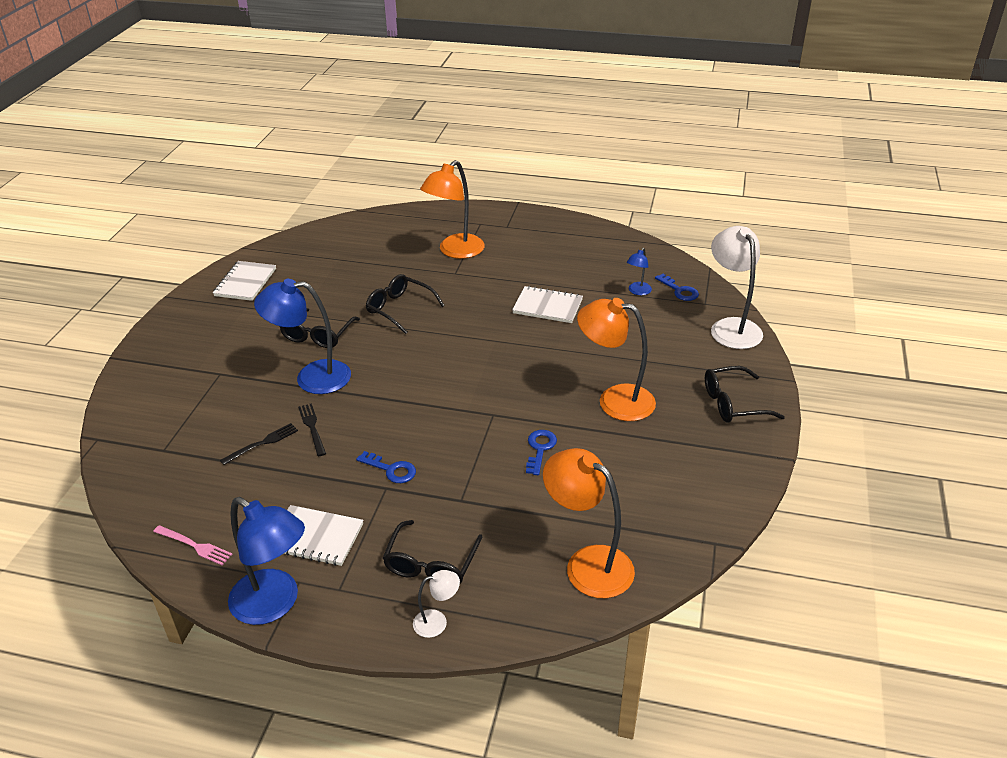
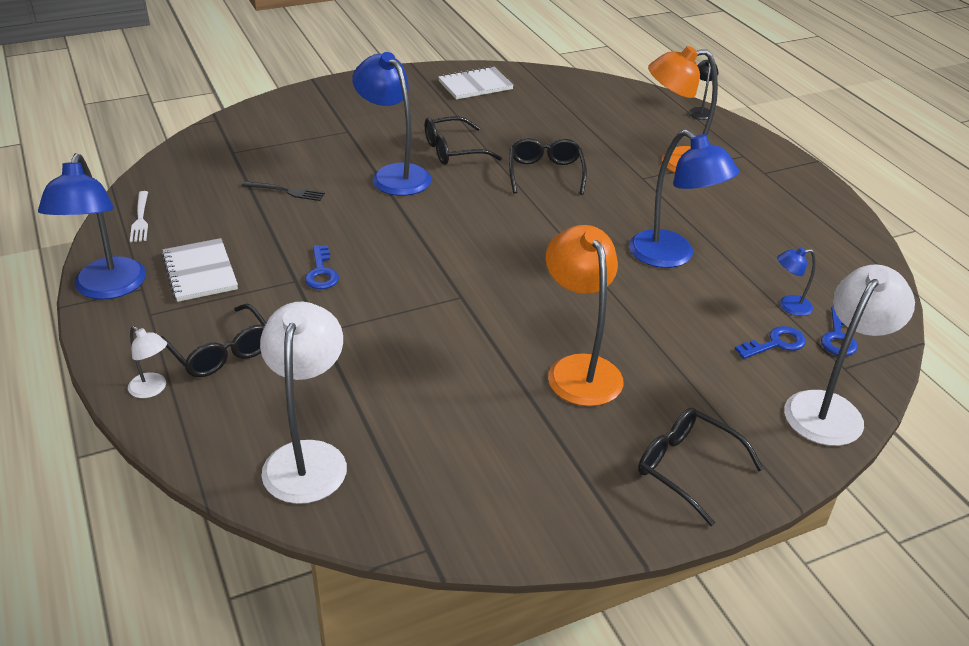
camera: 50 degrees right, 0 degrees up
(195, 546) = (140, 219): pink fork -> white fork
(312, 427) = (331, 205): black fork -> none
(412, 211) = (700, 111): none -> black lamp
(431, 564) = (221, 352): black glasses -> black glasses turned 105 degrees counterclockwise
(540, 449) = (444, 350): blue key -> blue key (775, 343)
(547, 306) = (672, 256): white notebook -> blue lamp
(588, 564) = (308, 457): orange lamp -> white lamp

